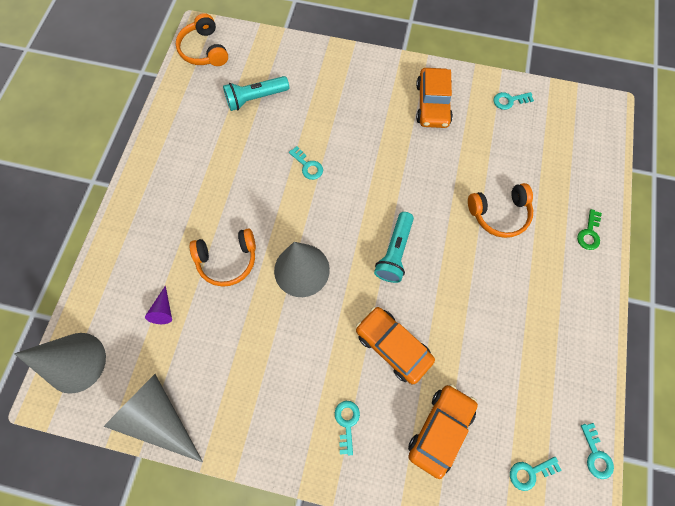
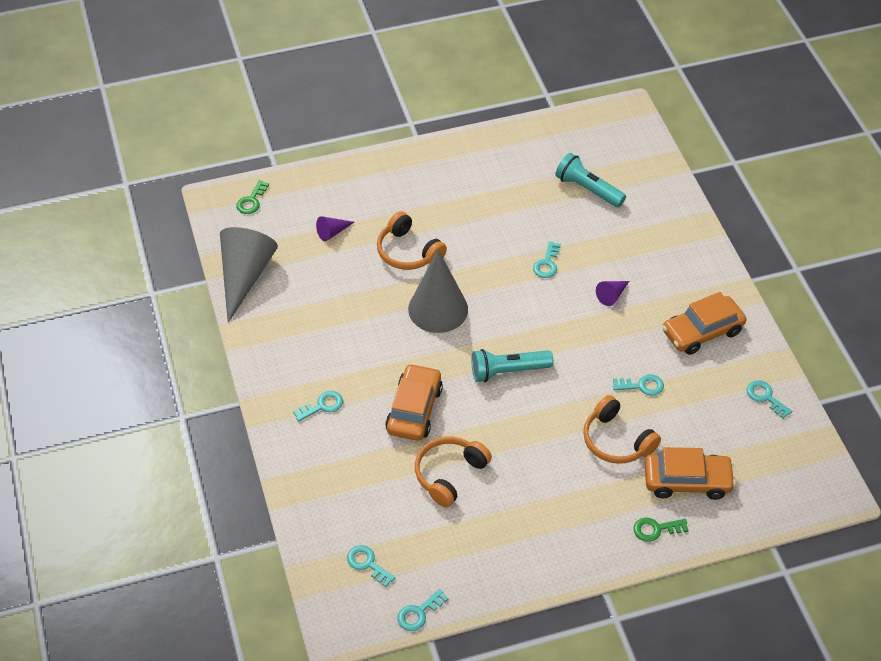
camera: 60 degrees right, 20 degrees down
(76, 362) = (251, 201): grey cone -> green key
(204, 50) = (609, 125): orange headphones -> orange headphones (449, 474)
(365, 140) = (612, 295): none -> purple cone
(440, 429) = (362, 478): orange car -> orange car (687, 481)
(459, 169) = (642, 386): none -> turquoise key

